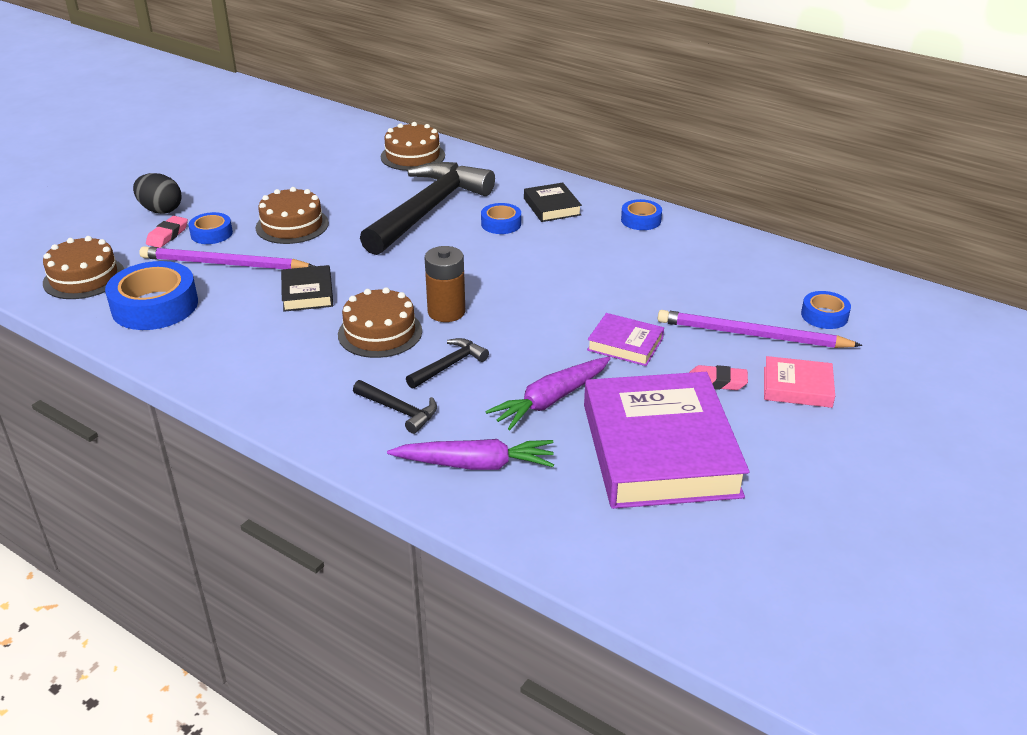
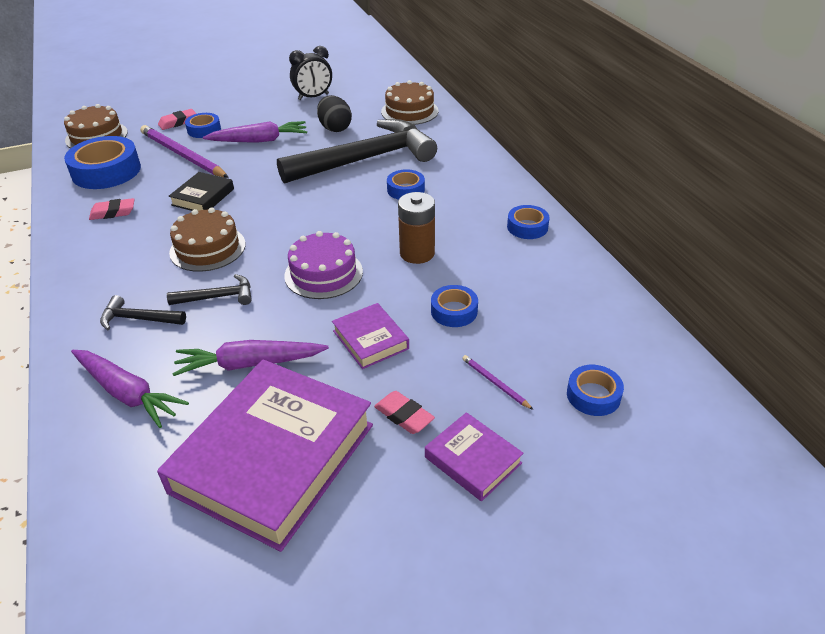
camera: 35 degrees right, 5 degrees up
(161, 210) = (197, 103): black egg -> black egg (335, 128)
(227, 339) = (113, 212): none -> pink eraser
(291, 169) = (313, 97): none -> black clock
(292, 225) = (259, 140): brown cake -> purple carrot
(399, 410) = (138, 319): black hammer -> black hammer turned 120 degrees clockwise
(446, 312) = (272, 250): brown battery -> brown battery (417, 253)
(519, 313) = (323, 273): none -> purple cake
(552, 207) = (465, 188): black book -> none
(662, 300) = (454, 311): none -> blue tape
(752, 335) = (495, 383): purple pencil -> purple pencil, size x0.43
(797, 387) = (473, 460): pink book -> purple book

